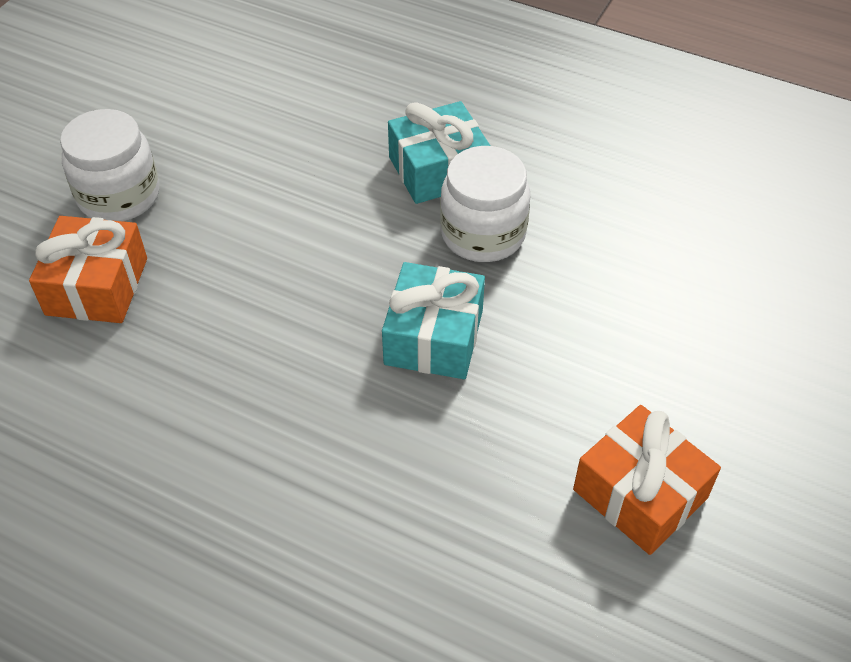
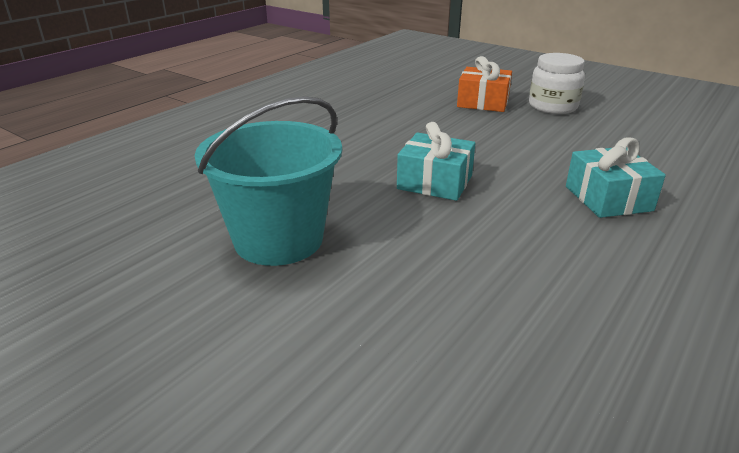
camera: 100 degrees right, 20 degrees down
(483, 234) = (537, 209): white jar -> none
(640, 494) = (278, 239): orange gift -> turquoise bucket

